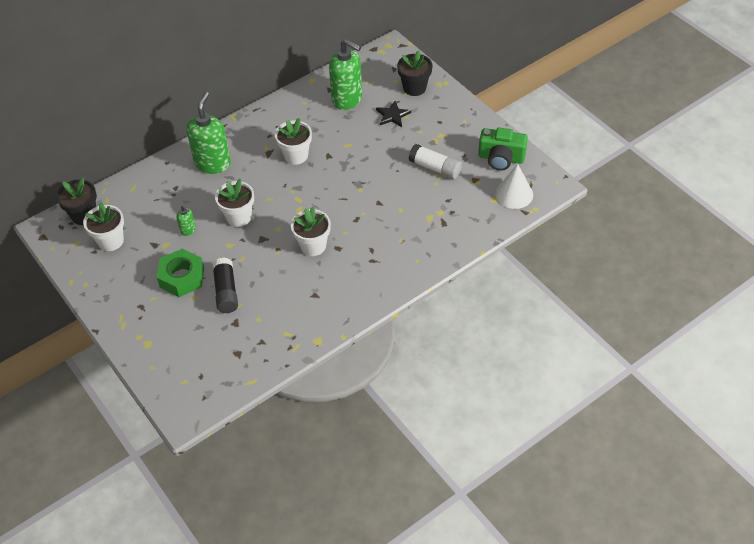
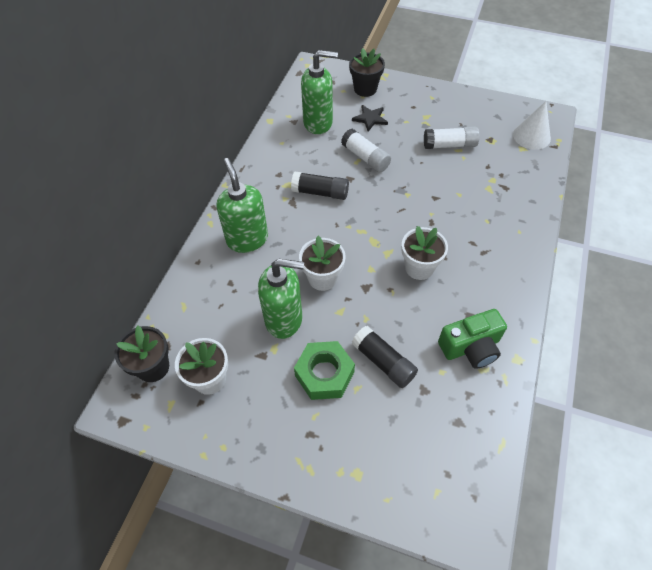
camera: 35 degrees left, 5 degrees up
(188, 230) = (284, 319): green soap dispenser -> green soap dispenser, size x2.26
(296, 155) = (320, 192): white flower pot -> black glue stick
(356, 145) = (365, 157): none -> white glue stick
(501, 158) = (491, 113): green camera -> green camera (471, 347)

